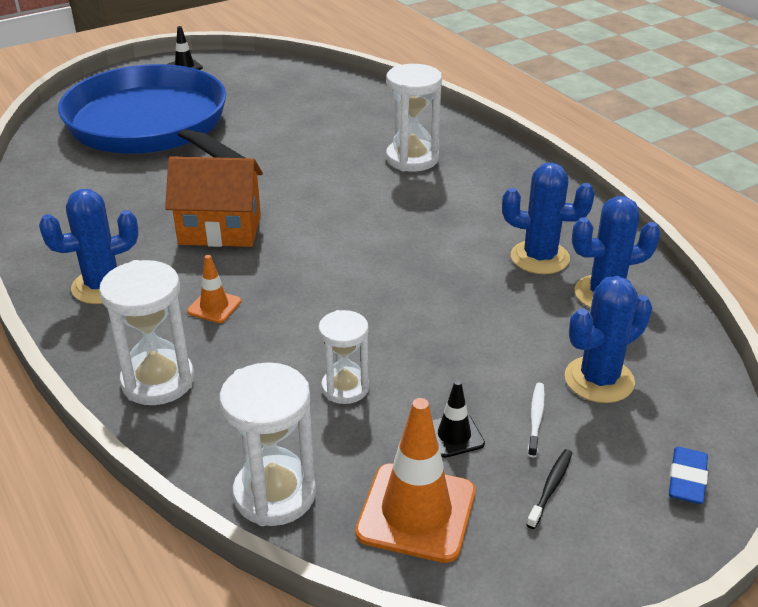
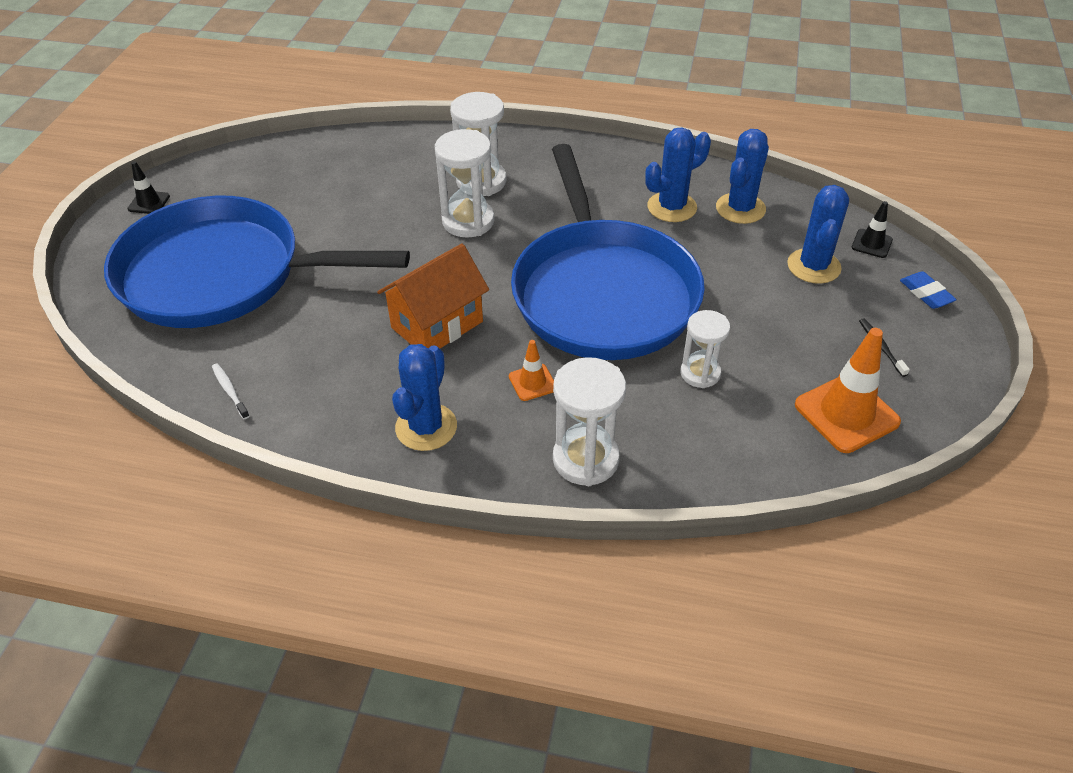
camera: 45 degrees left, 10 degrees up
(274, 494) = (767, 466): white hourglass -> white hourglass (468, 221)
(371, 282) = (602, 293): none -> blue pan
(454, 435) = (797, 355): black traffic cone -> black traffic cone (871, 244)
(536, 418) = (819, 313): white toothbrush -> white toothbrush (230, 391)

